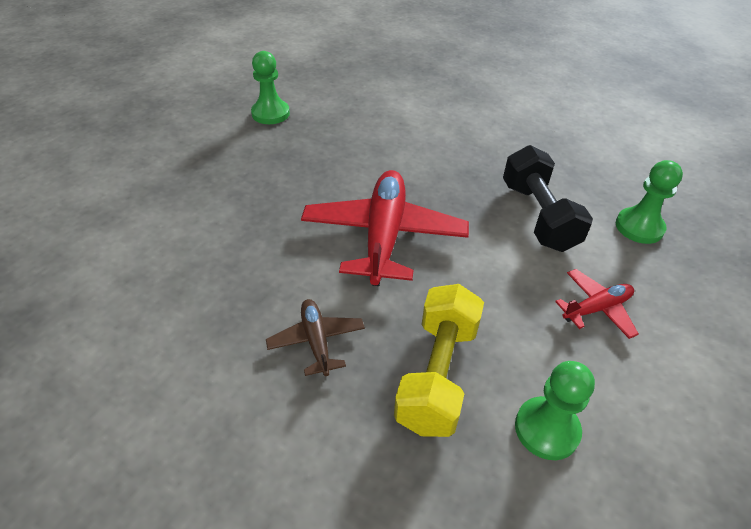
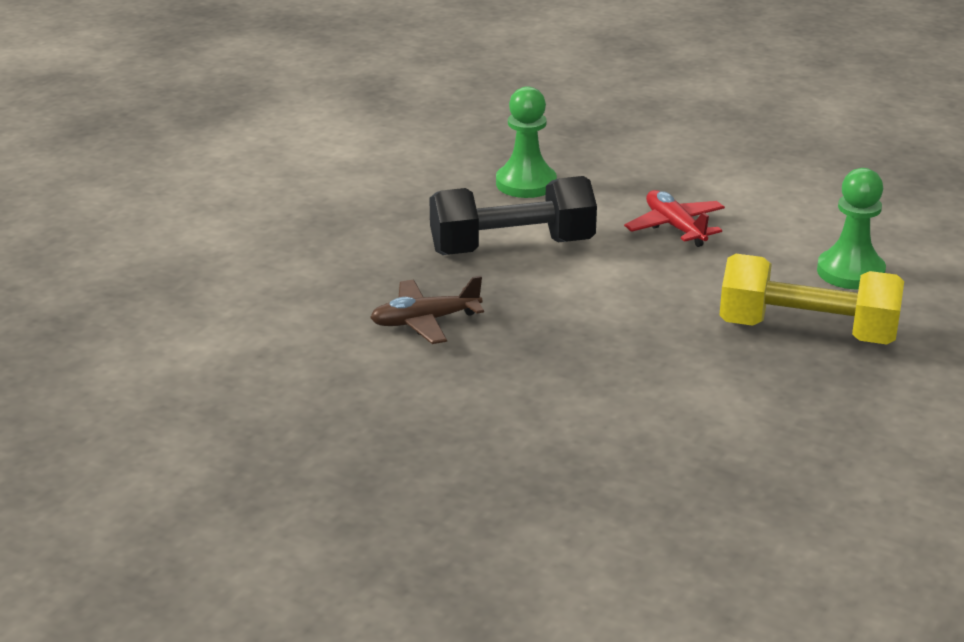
camera: 90 degrees left, 15 degrees down
(270, 113) = (208, 511): green pawn -> none
(316, 341) = (788, 418): brown plane -> brown plane (425, 321)
(384, 236) = (574, 369): red plane -> none

